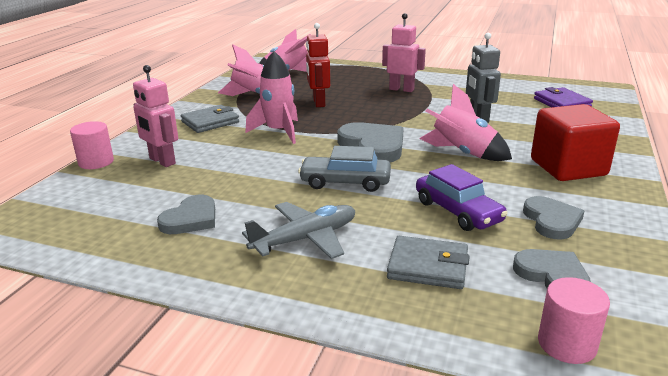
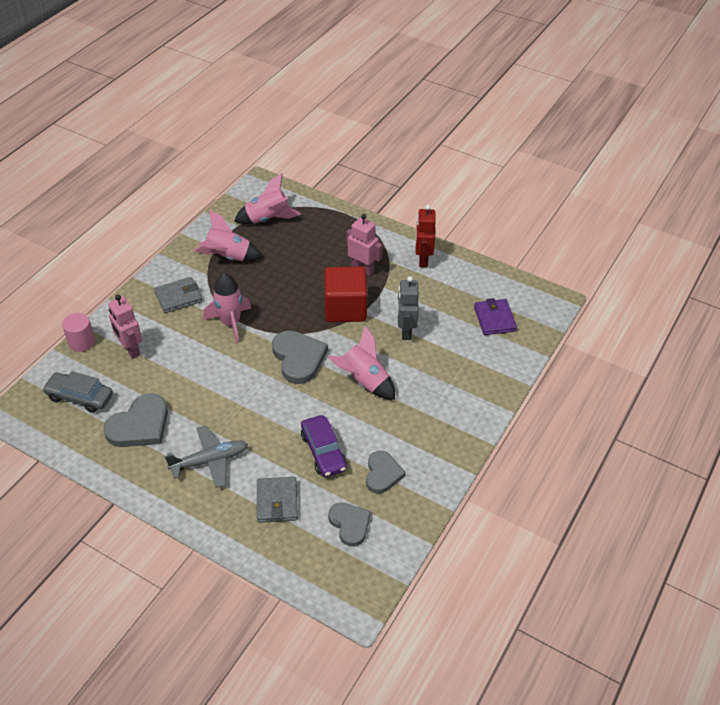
camera: 10 degrees right, 20 degrees up
(191, 219) = (140, 425): grey heart -> grey heart, size x1.52
(318, 103) = (279, 280): red robot -> red robot (423, 260)
(345, 182) = (258, 403): grey car -> grey car (80, 397)
(428, 266) = (277, 501): grey wallet -> grey wallet turned 60 degrees clockwise
(566, 344) = (324, 576): pink cylinder -> none
(568, 167) = (435, 416): red cube -> red cube (345, 308)

